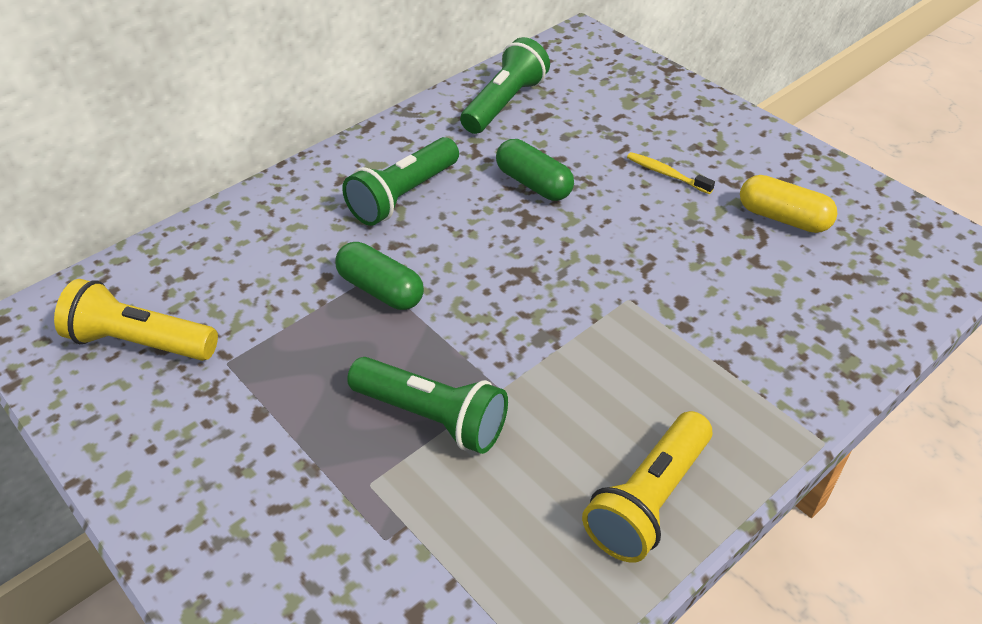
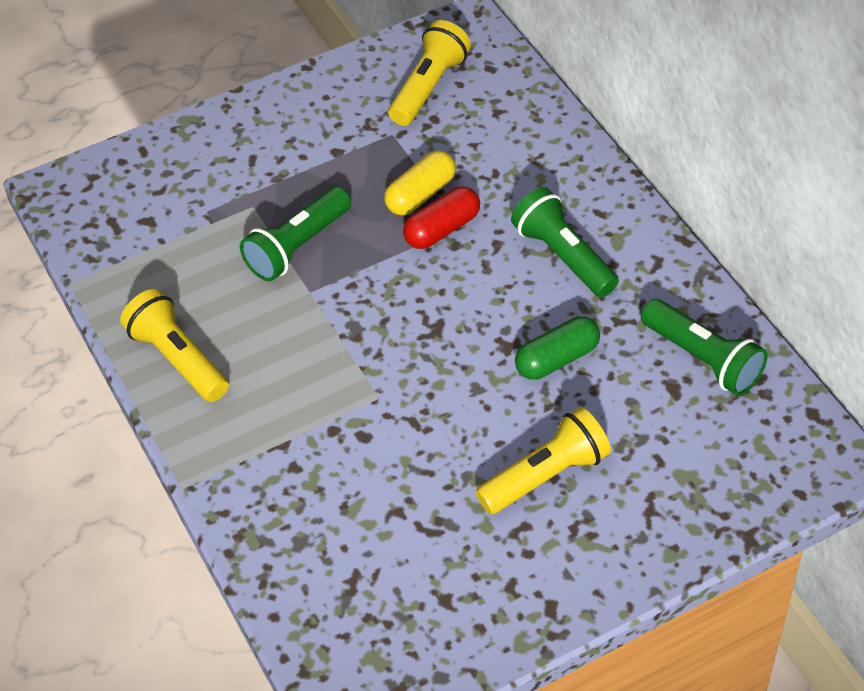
camera: 105 degrees right, 5 degrees up
(381, 289) = (442, 229): green capsule -> red capsule
(666, 174) = (545, 475): yellow toothbrush -> yellow flashlight
(783, 218) = (449, 558): yellow capsule -> yellow capsule (421, 194)

